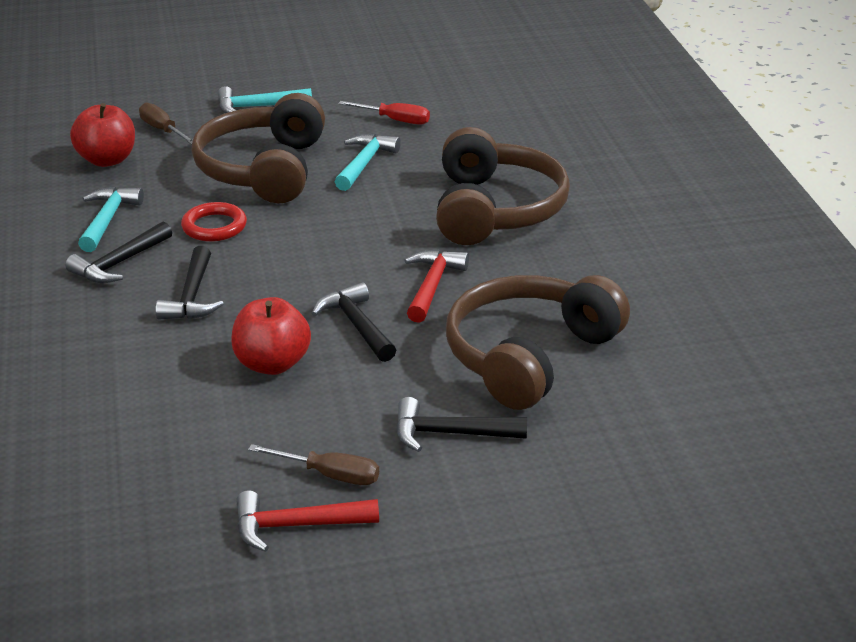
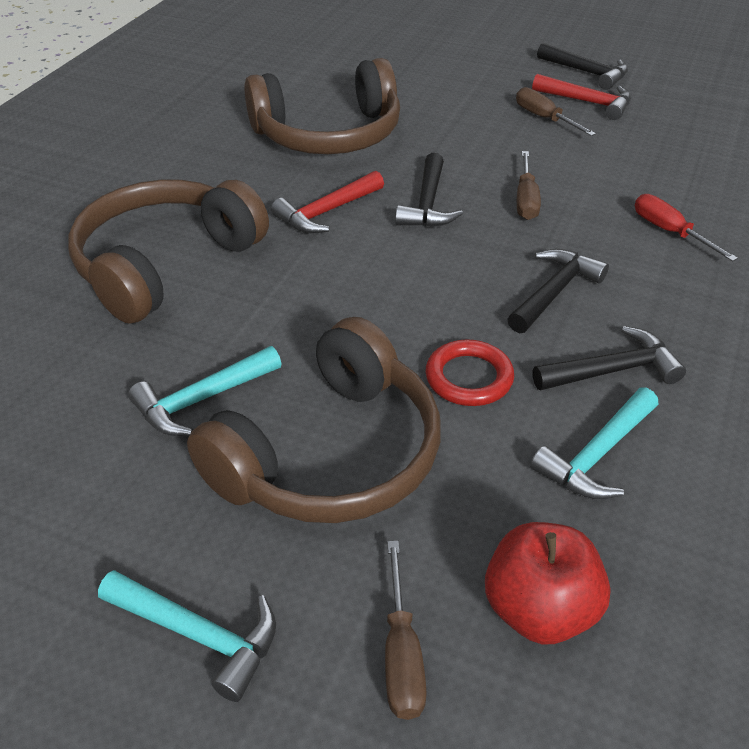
camera: 145 degrees left, 10 degrees up
(272, 364) = (526, 200): red apple -> brown screwdriver
(395, 120) = (61, 470): red screwdriver -> red screwdriver (669, 232)
(449, 434) = (442, 112): black hammer -> black hammer (587, 73)

